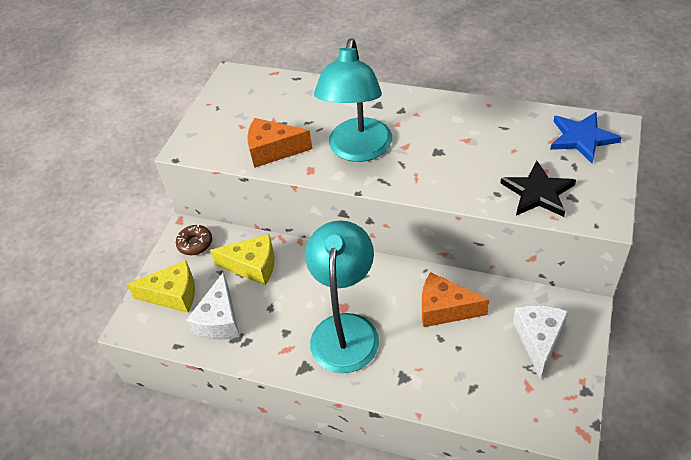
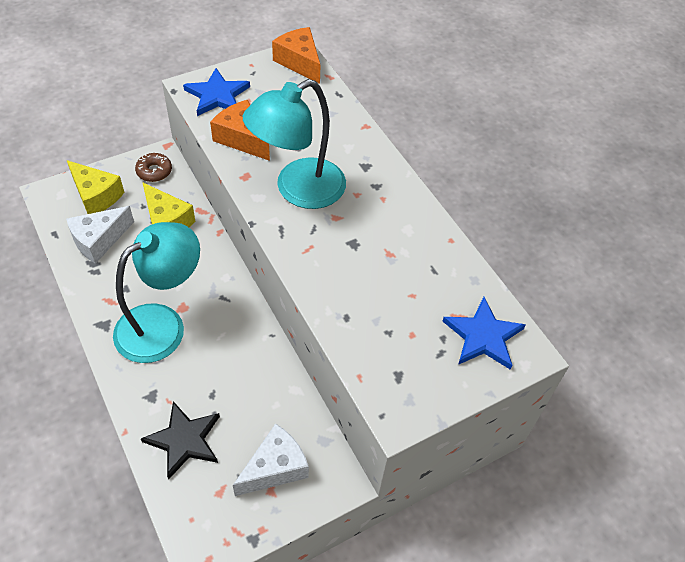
camera: 35 degrees right, 5 degrees up
(213, 139) = (217, 95): none -> blue star
(444, 309) = (244, 377): orange cheese -> orange cheese (299, 62)
(538, 192) = (378, 346): black star -> black star (184, 440)

